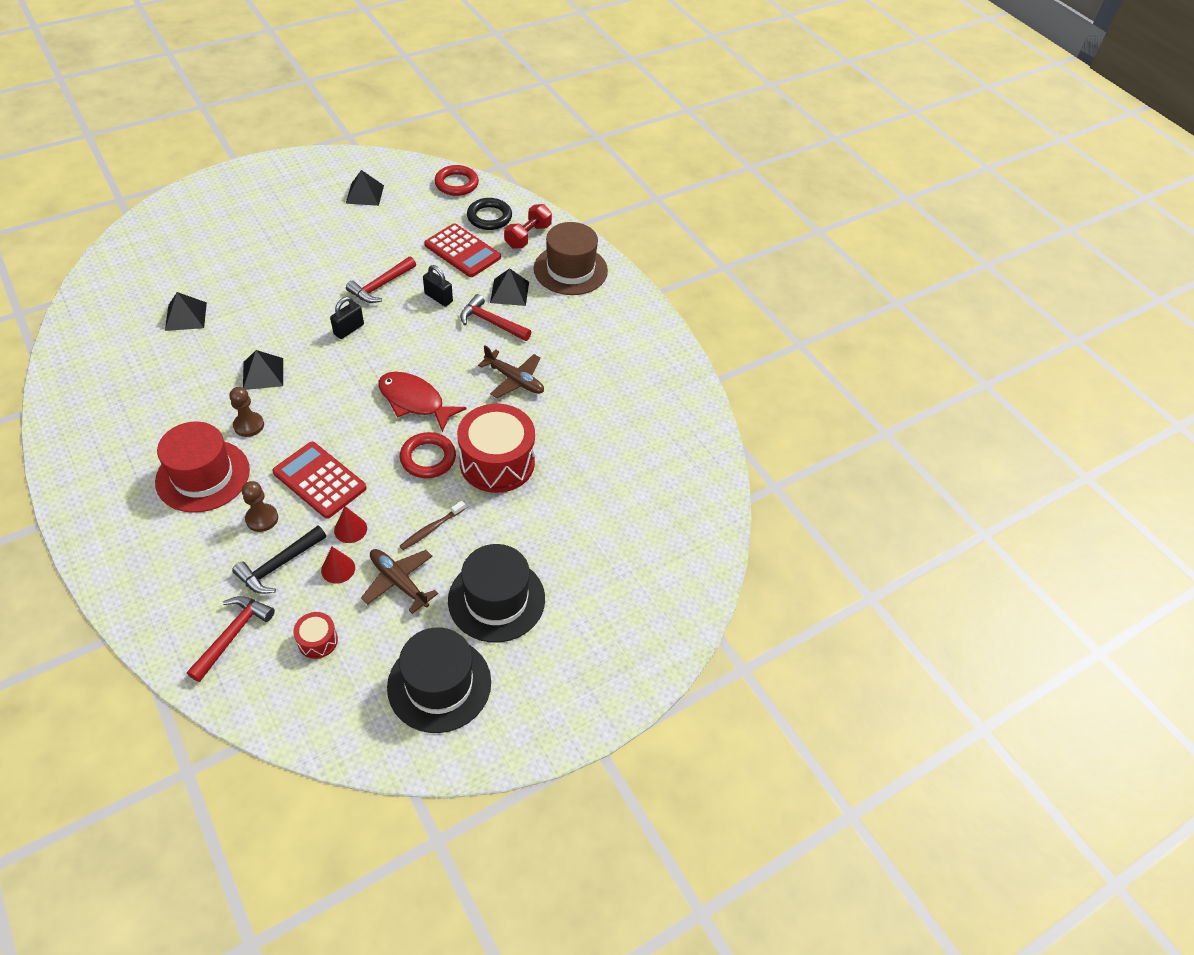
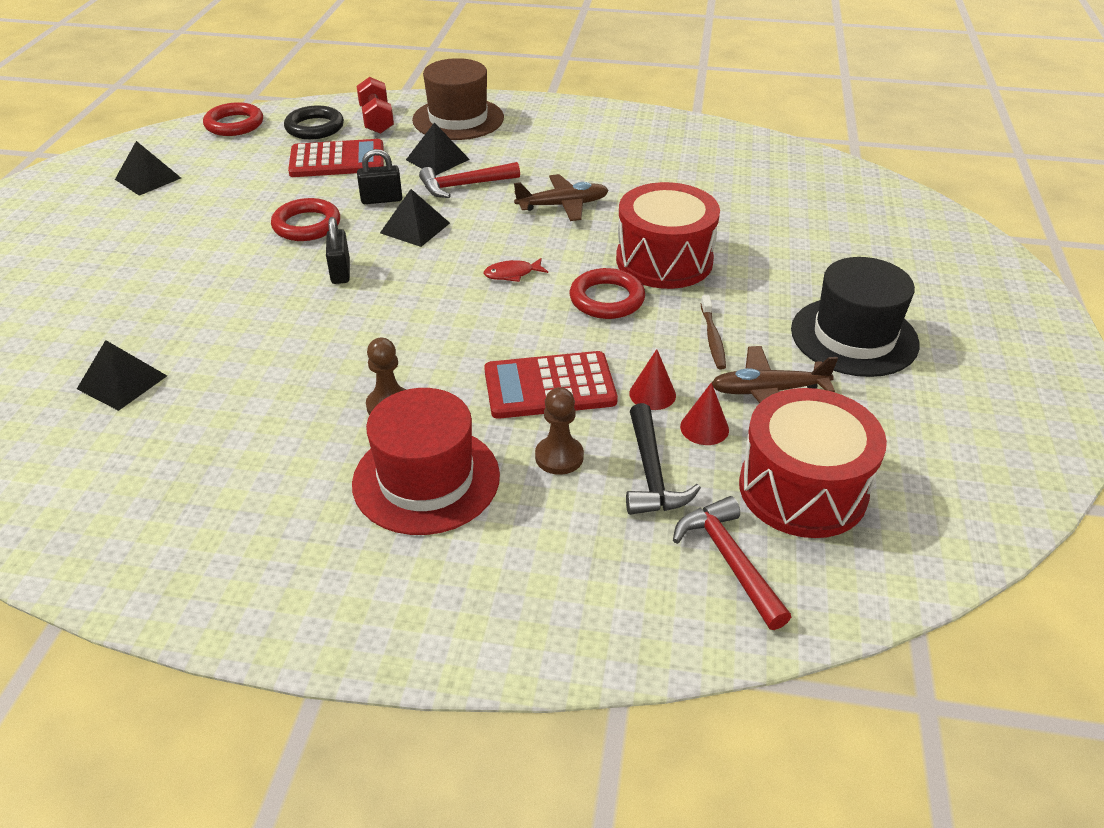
camera: 45 degrees left, 10 degrees down
(263, 373) = (318, 360): black pyramid -> black pyramid (415, 228)
(317, 641) = (802, 489): red drum -> red drum, size x2.20
(381, 286) = (307, 225): red hammer -> red ring
(414, 401) = (512, 274): red fish -> red fish, size x0.49
(439, 684) = (942, 422): black hat -> none

